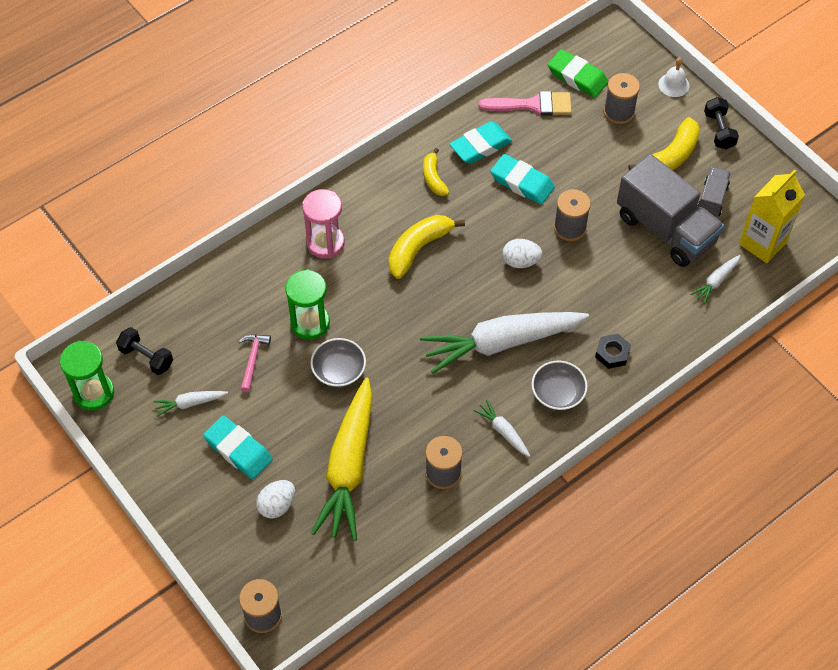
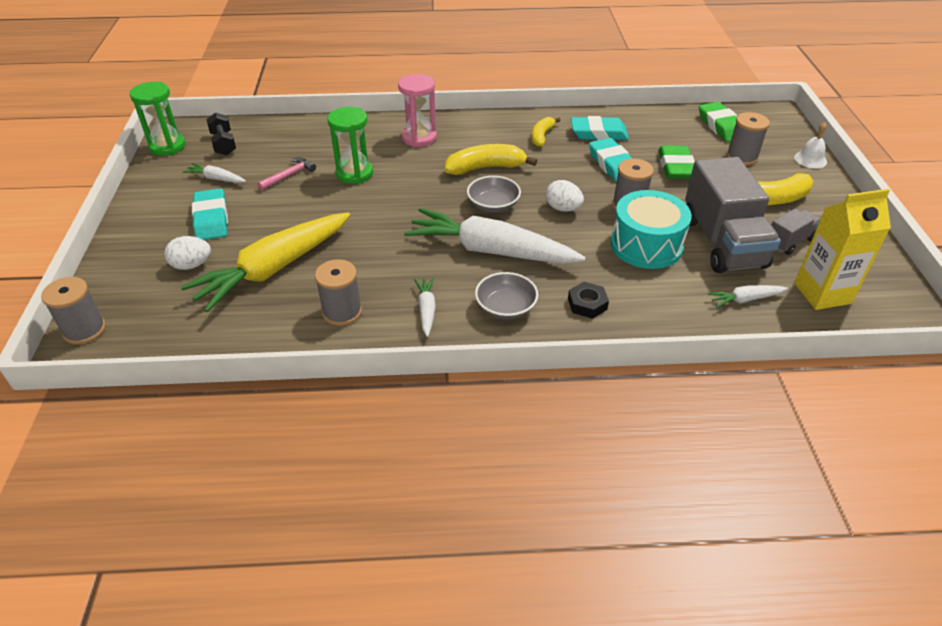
camera: 35 degrees right, 15 degrees down
(339, 370) = (341, 208): grey bowl -> grey bowl (493, 205)
(533, 105) = (666, 128): pink brush -> none
(574, 156) = (675, 167): none -> green eraser
(612, 266) = (646, 245): none -> turquoise drum
(719, 130) = (834, 201): black dumbbell -> none

